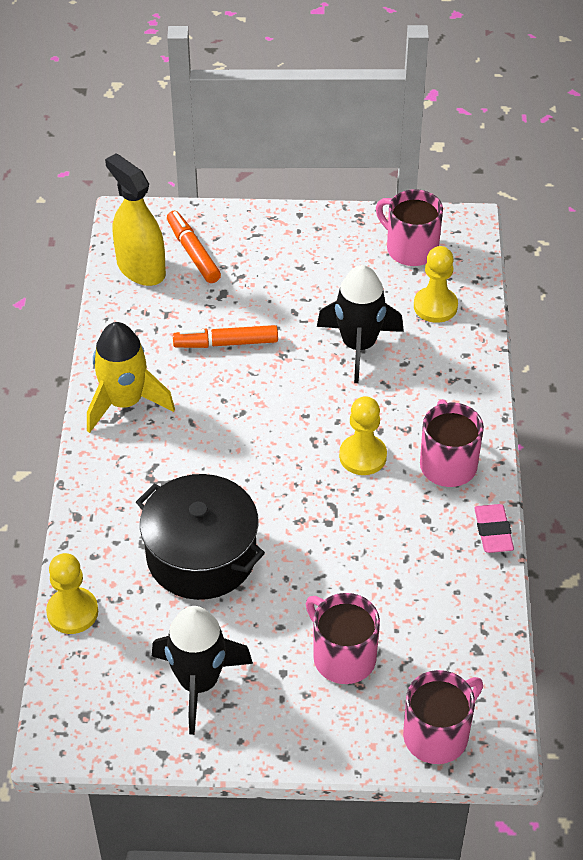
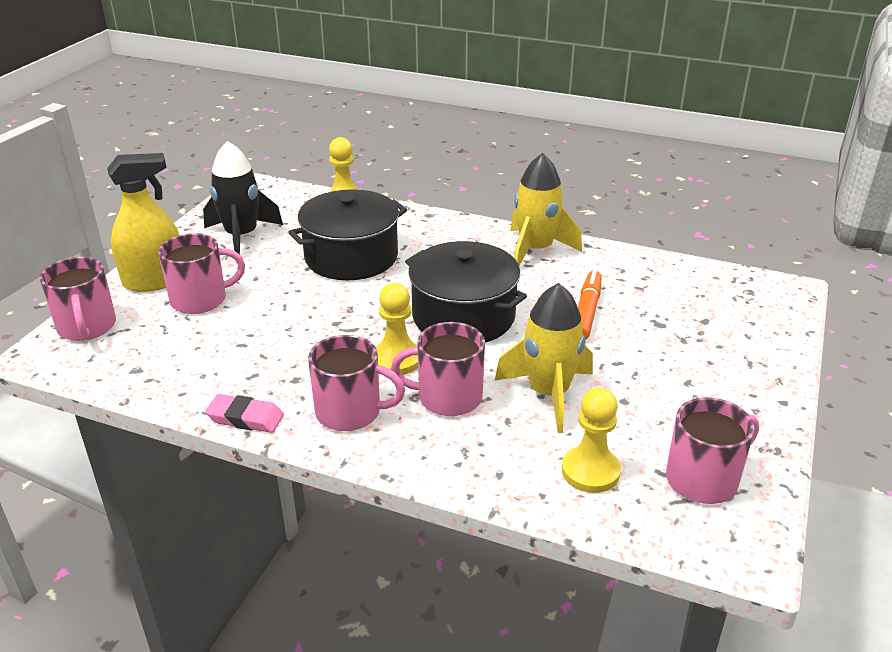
camera: 110 degrees right, 15 degrees down
(141, 269) = (707, 284): yellow spray bottle -> yellow spray bottle (155, 281)
(193, 252) = (726, 317): orange marker -> none
(273, 428) = (463, 316): none -> black pot
(358, 345) = (548, 394): black rocket -> yellow rocket
(396, 406) = (448, 397): none -> pink mug

